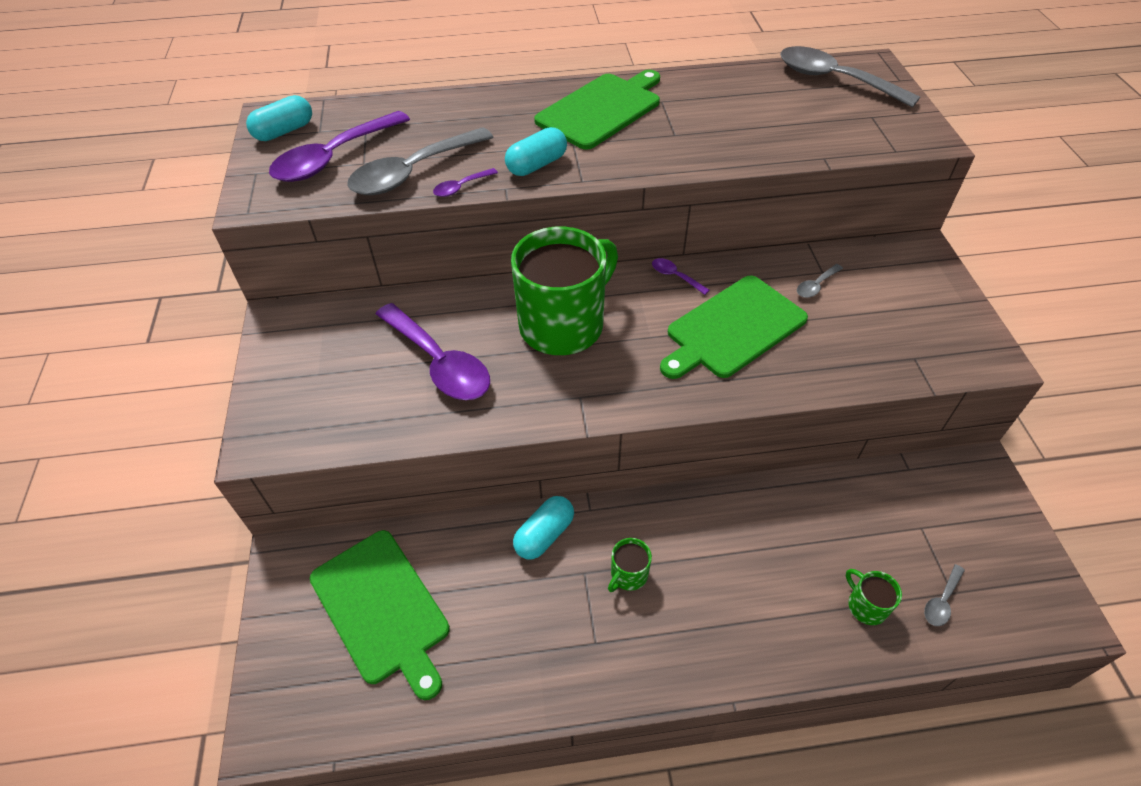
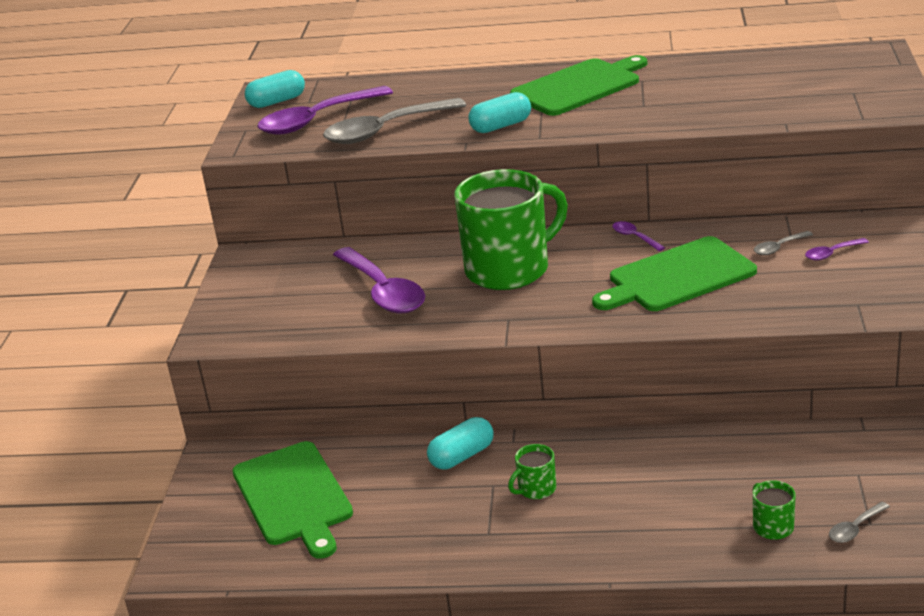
camera: 15 degrees right, 20 degrees down
(461, 187) = (425, 141): purple spoon -> purple spoon (831, 253)
(834, 80) = (829, 64): grey spoon -> none

